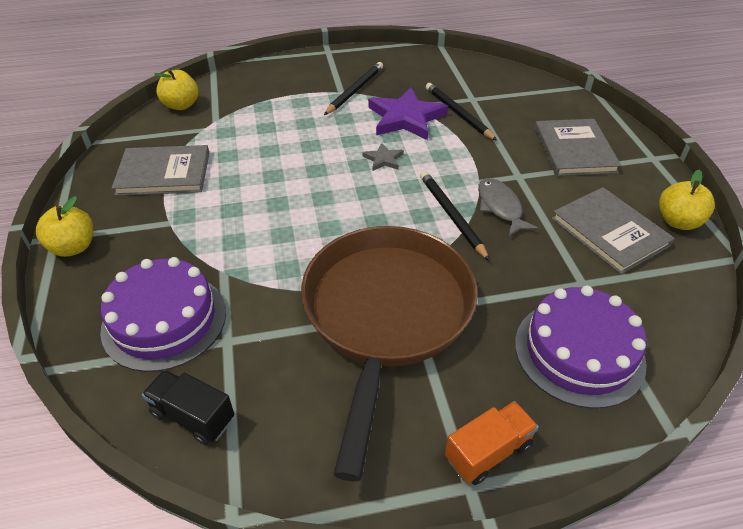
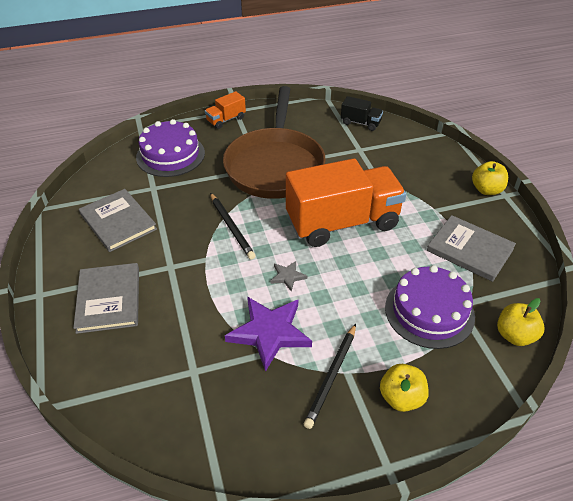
camera: 175 degrees right, 0 degrees up
(164, 173) = (470, 250): grey book -> grey book turned 45 degrees clockwise
(164, 320) = (399, 156): purple cake -> purple cake (429, 311)
(303, 213) = (342, 222): none -> orange truck
(458, 114) = (213, 343): black pencil -> none
(500, 207) = (193, 236): grey fish -> none
(678, 221) = (62, 233): yellow apple -> yellow apple (401, 398)

